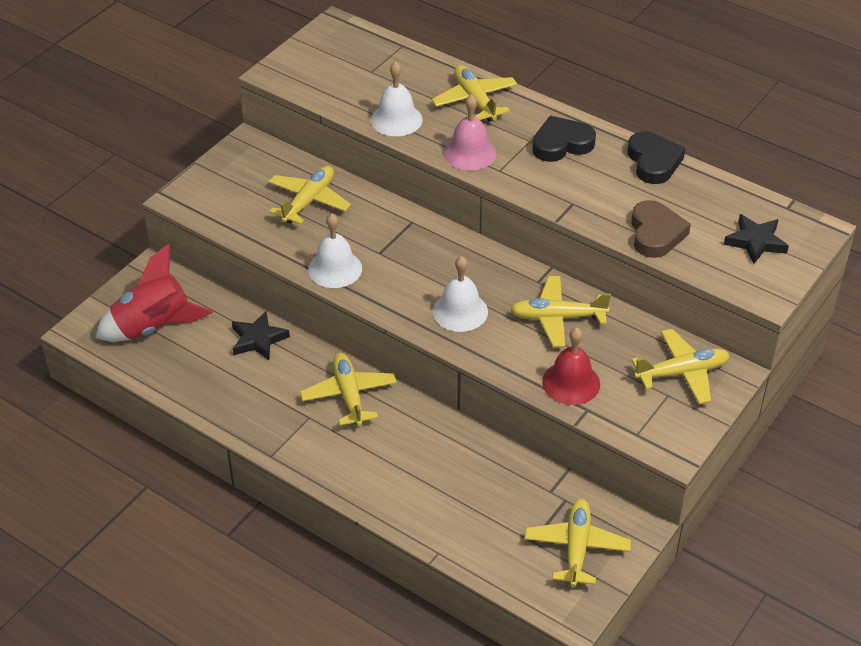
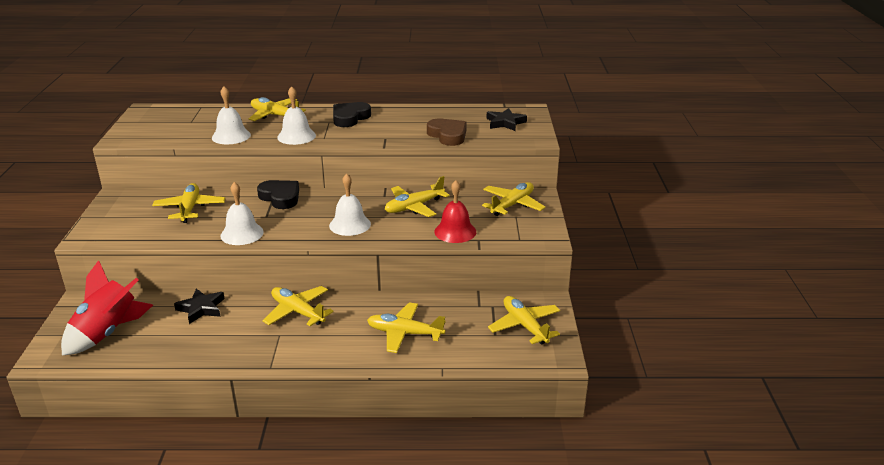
camera: 35 degrees left, 15 degrees down
(436, 485) = (404, 333): none -> yellow plane
(470, 153) = (296, 136): pink bell -> white bell
(653, 162) = (412, 110): black heart -> black heart (280, 197)

